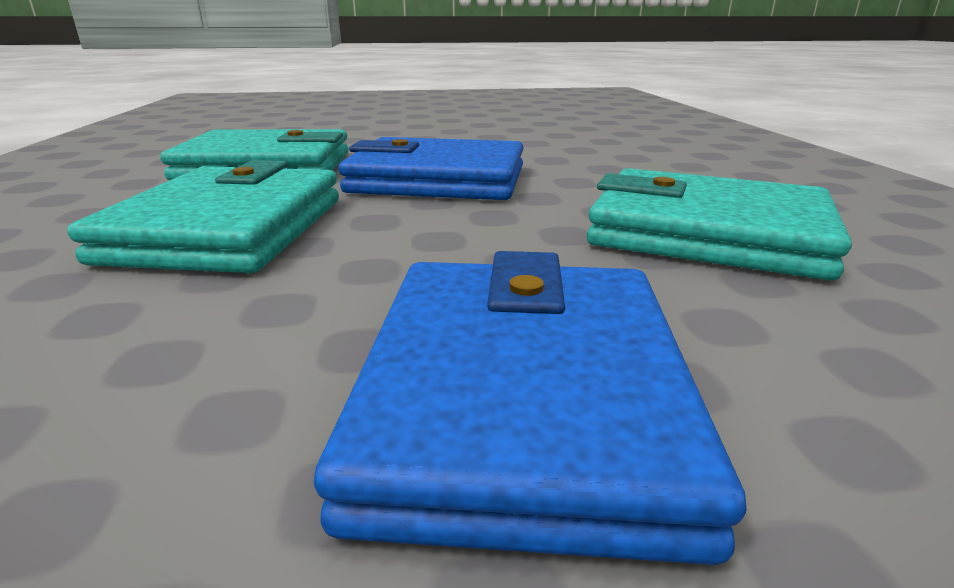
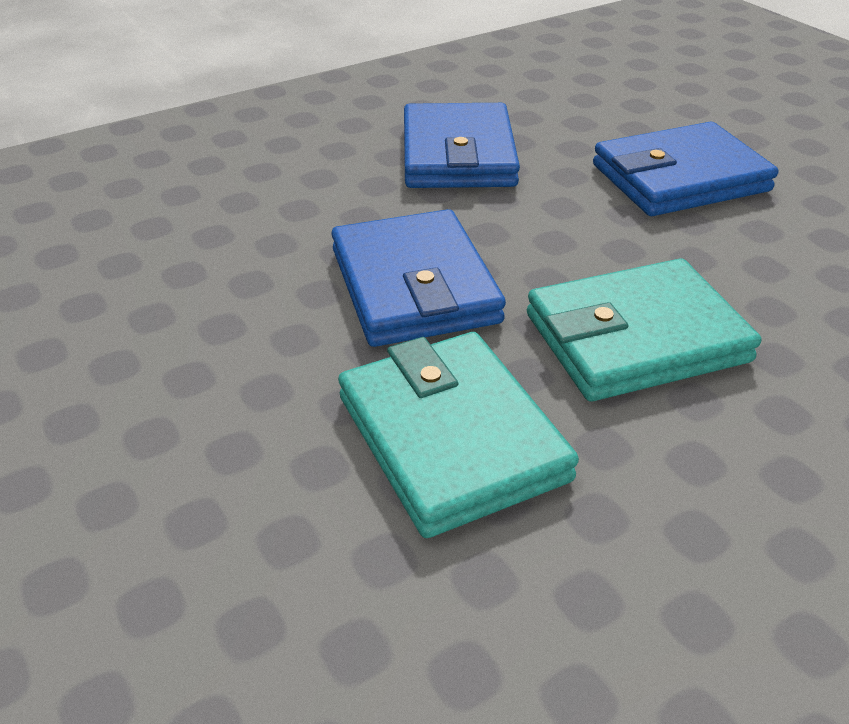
camera: 115 degrees left, 15 degrees up
(707, 234) = (458, 155): turquoise wallet -> blue wallet

